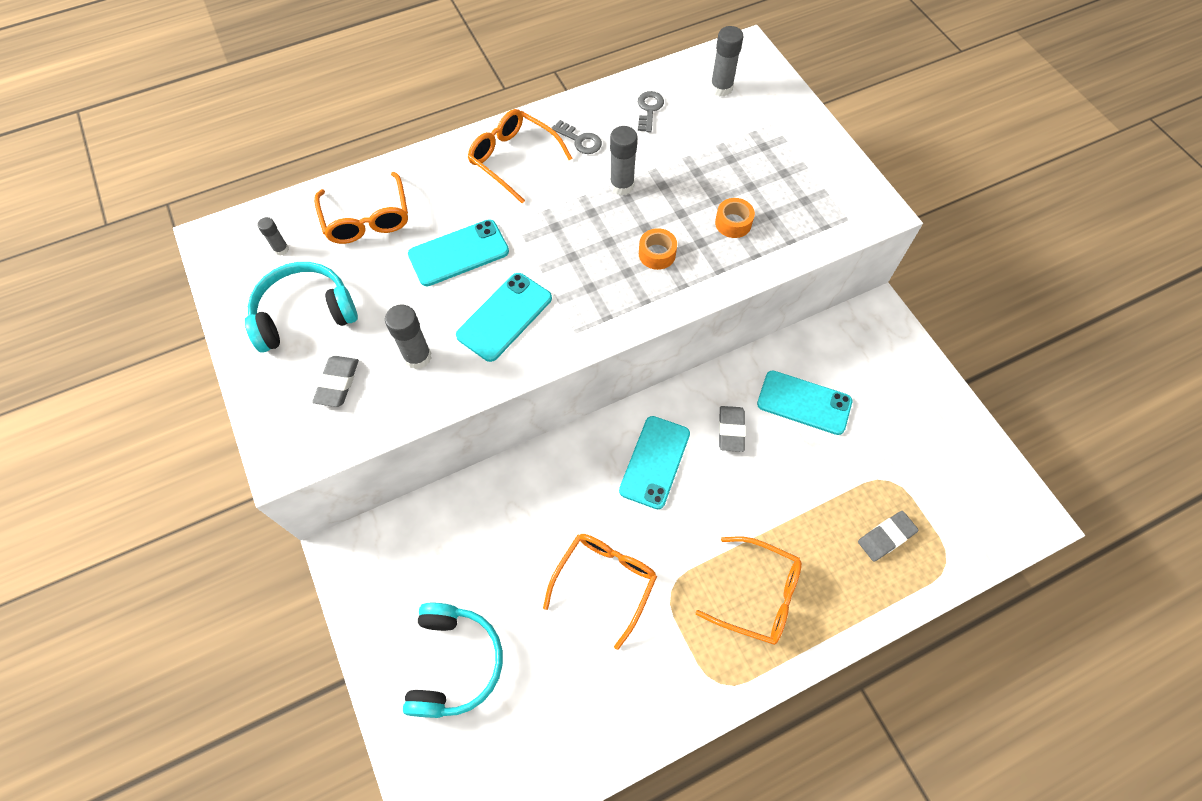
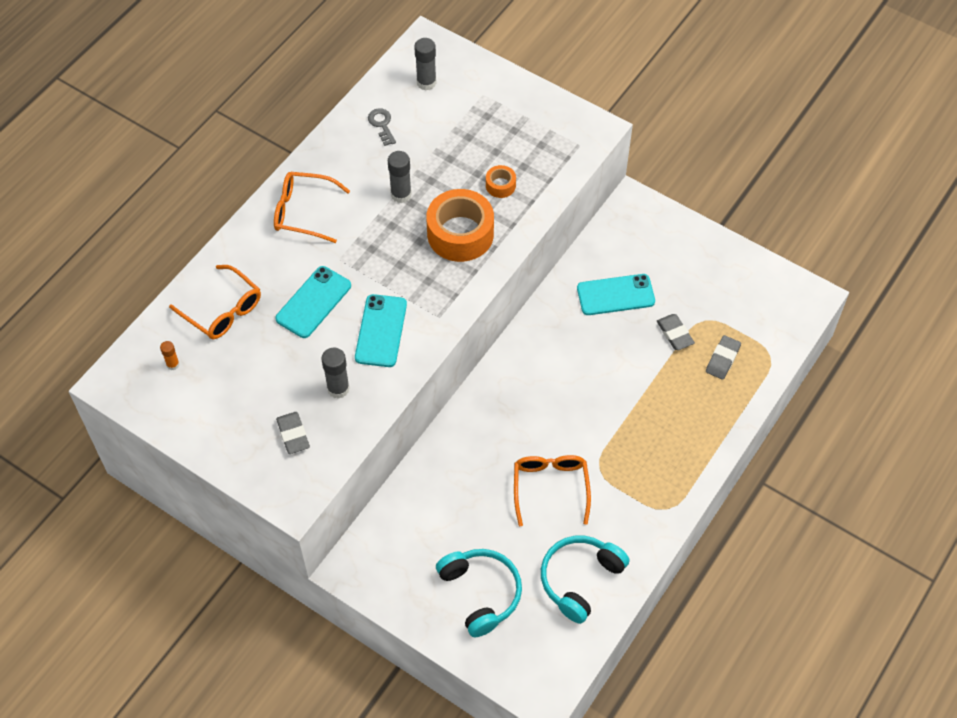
camera: 30 degrees left, 5 degrees down
(281, 249) = (173, 364): grey glue stick -> orange glue stick
(305, 314) = (230, 401): turquoise headphones -> turquoise headphones (580, 579)
(580, 140) = (345, 173): grey key -> none
(654, 462) = (534, 390): turquoise phone -> none
(657, 254) = (460, 234): orange tape -> orange tape, size x2.17
(731, 430) = (575, 340): grey eraser -> grey eraser (674, 334)
(758, 595) = (659, 441): orange glasses -> none

